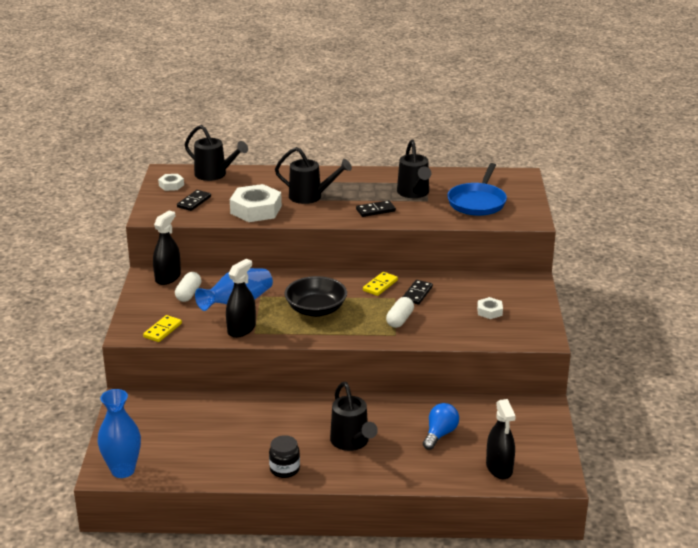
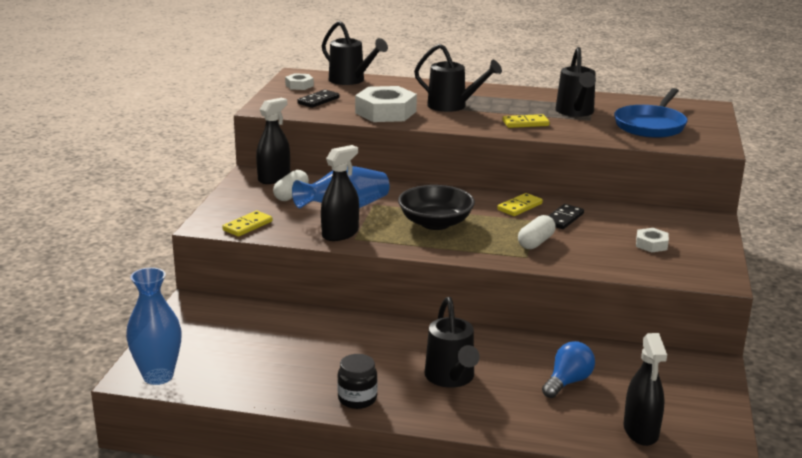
camera: 10 degrees right, 5 degrees down
(375, 210) = (525, 123): black domino -> yellow domino

